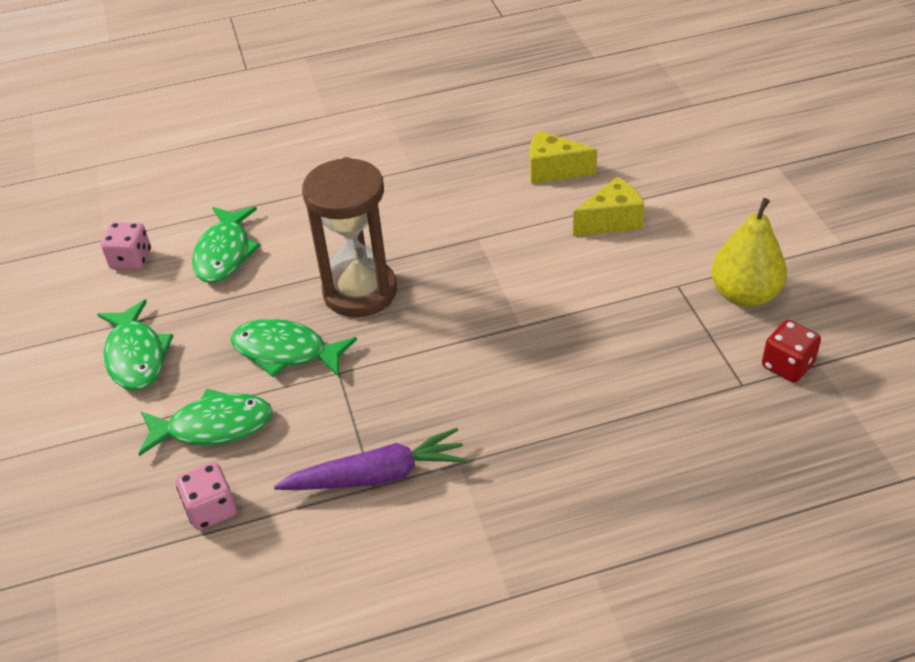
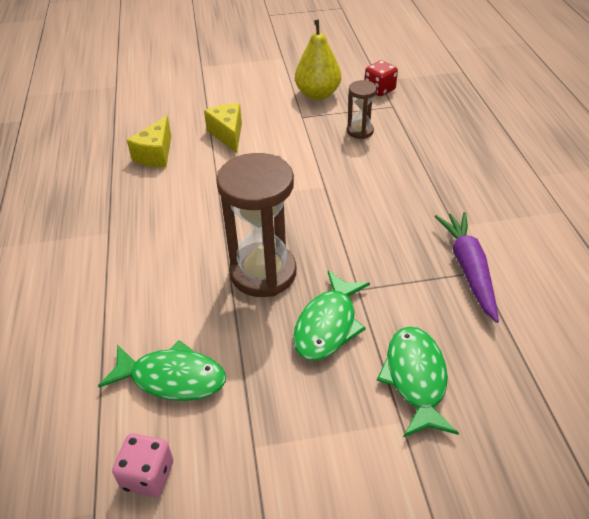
camera: 85 degrees left, 0 degrees up
(136, 356) = (312, 455): green fish -> none
(211, 509) = (510, 376): pink dice -> none
(658, 350) = (360, 131): none -> brown hourglass

